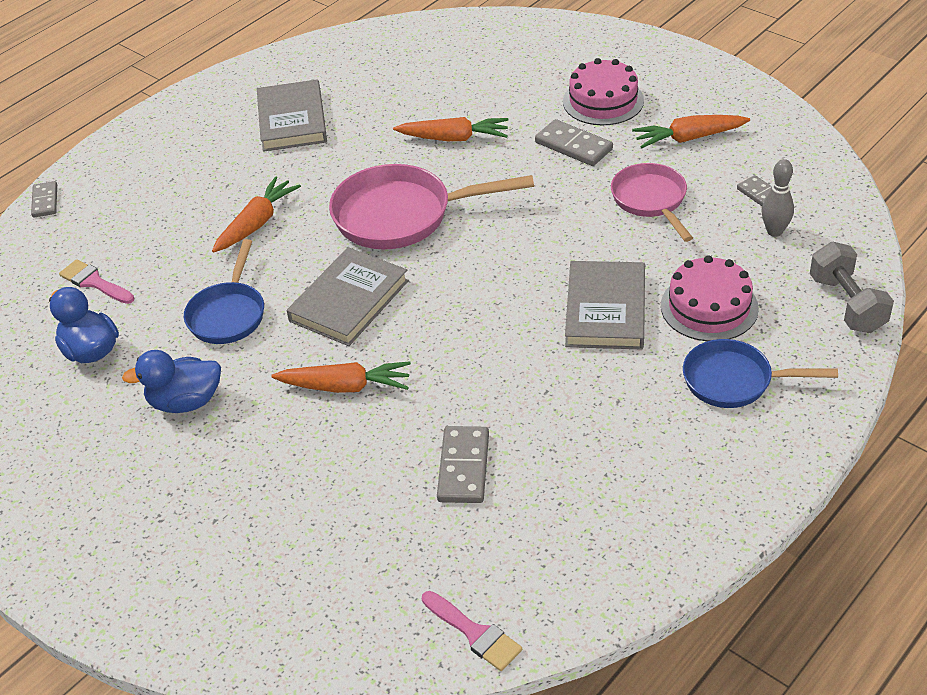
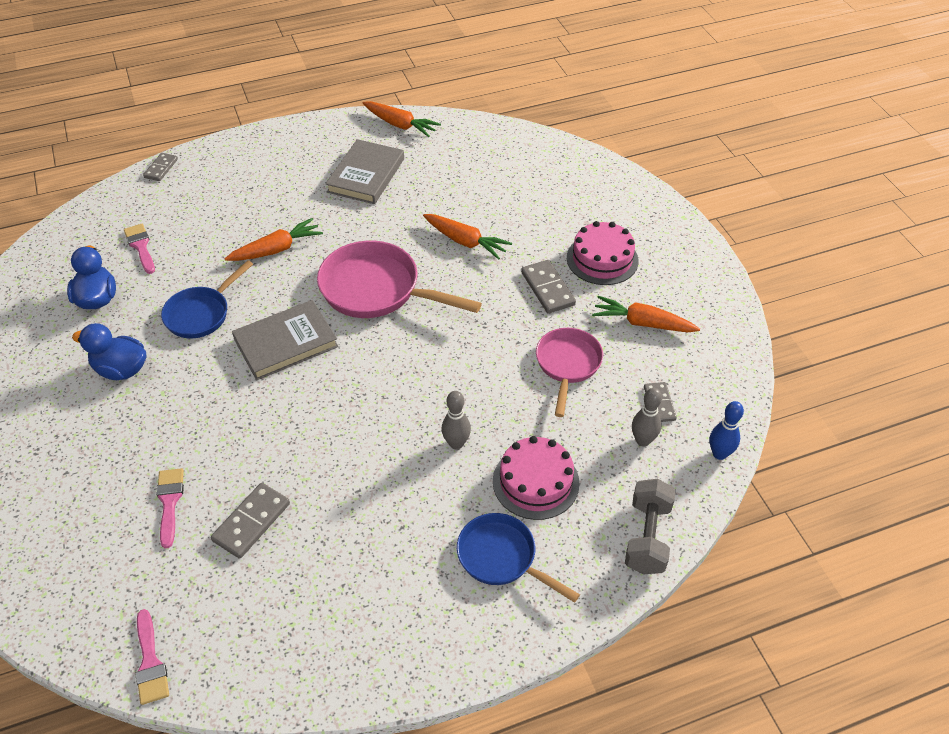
camera: 25 degrees right, 5 degrees up
(345, 386) = (228, 412): orange carrot -> orange carrot (400, 125)
(359, 491) = (170, 502): none -> pink brush
(605, 310) = (456, 443): grey book -> grey bowling pin
(850, 212) = (719, 454): none -> blue bowling pin

